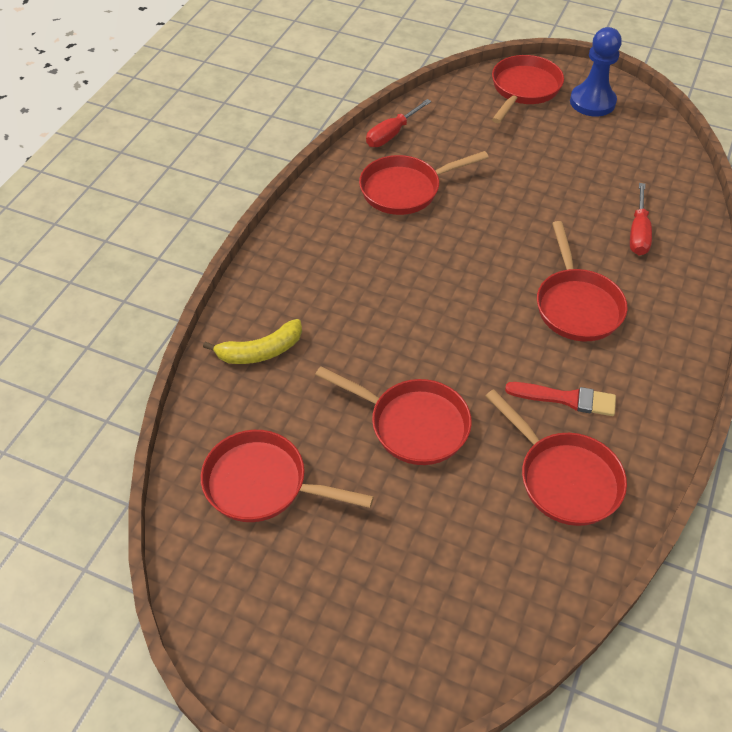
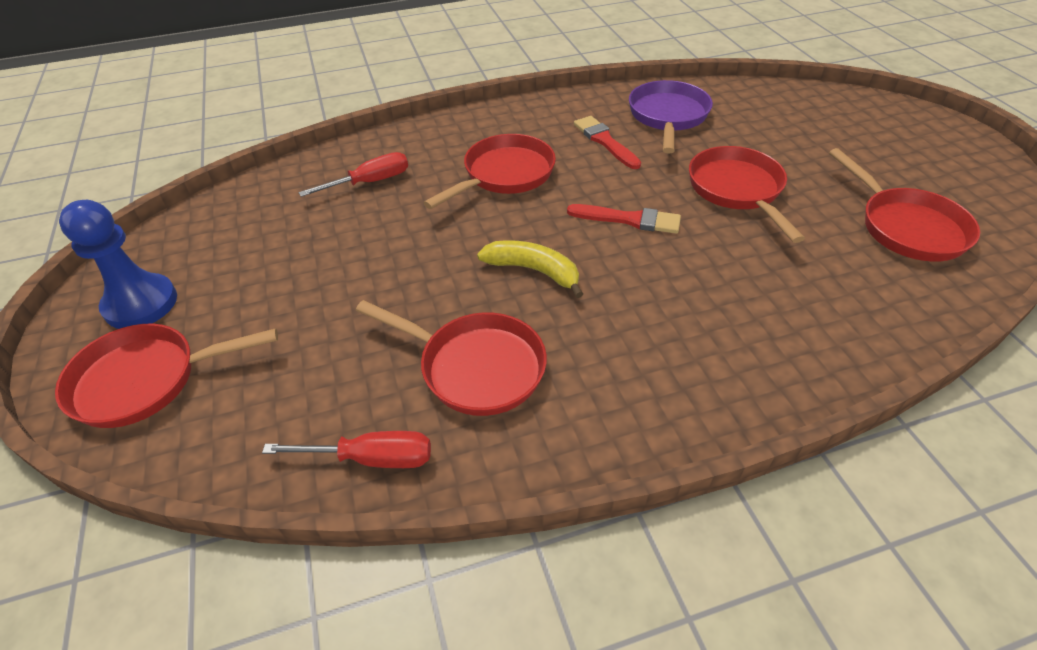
camera: 130 degrees left, 5 degrees down
(260, 351) = (829, 318): yellow banana -> yellow banana (533, 271)
(450, 333) = (629, 219): none -> red brush
(564, 478) = (668, 116): red pan -> purple pan

